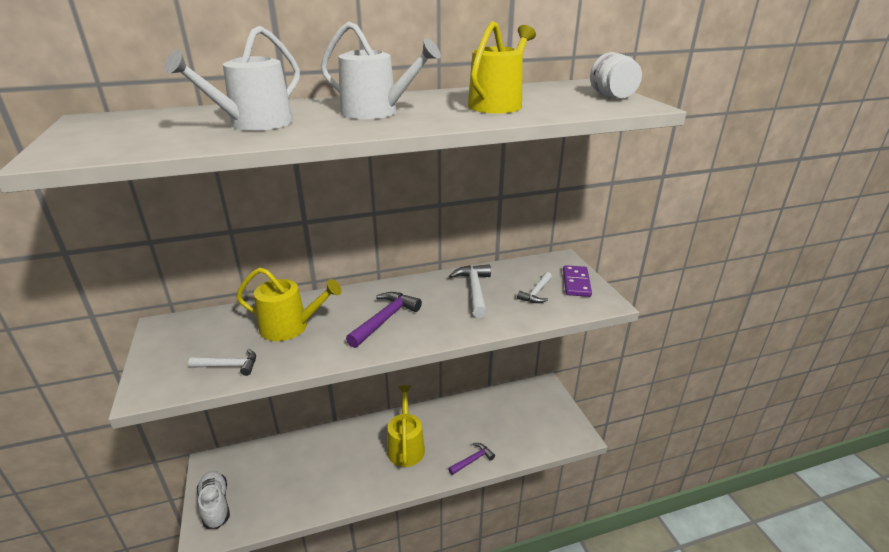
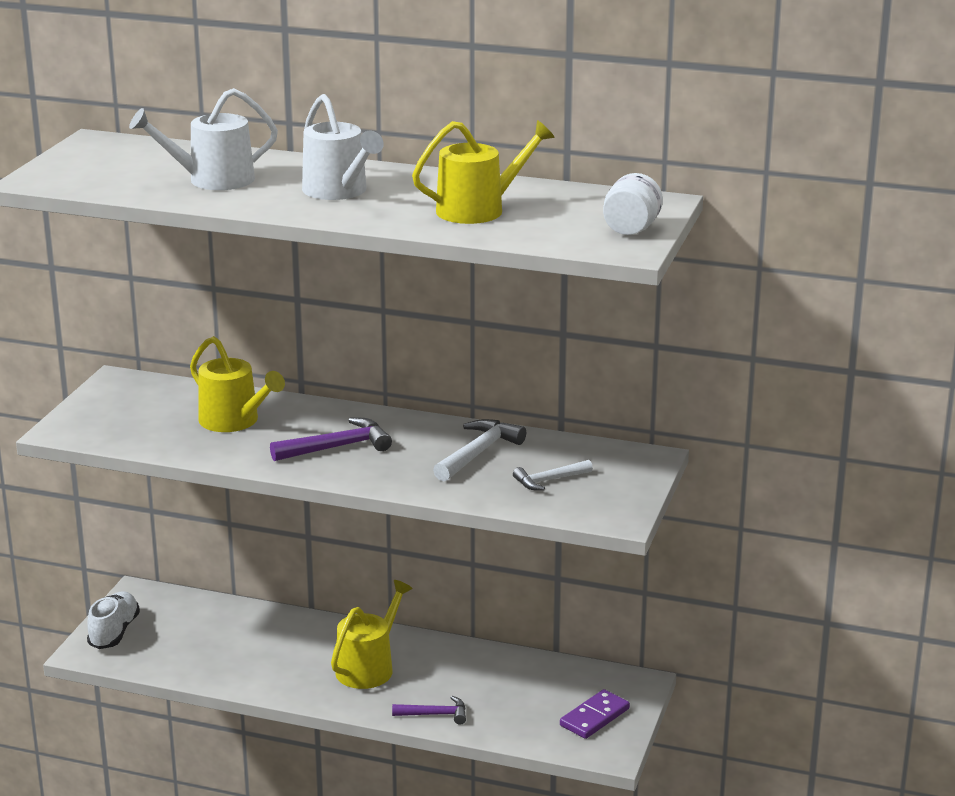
camera: 35 degrees right, 5 degrees down
(229, 366) = (144, 435): white hammer -> none
(576, 283) = (619, 487): purple domino -> purple domino (594, 717)

